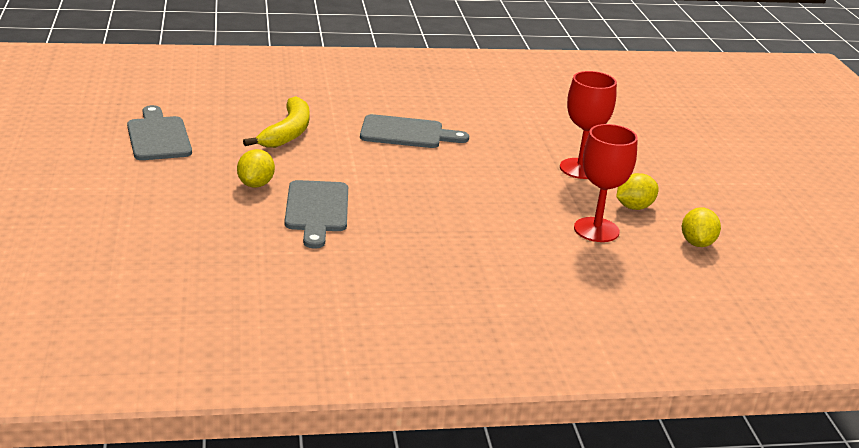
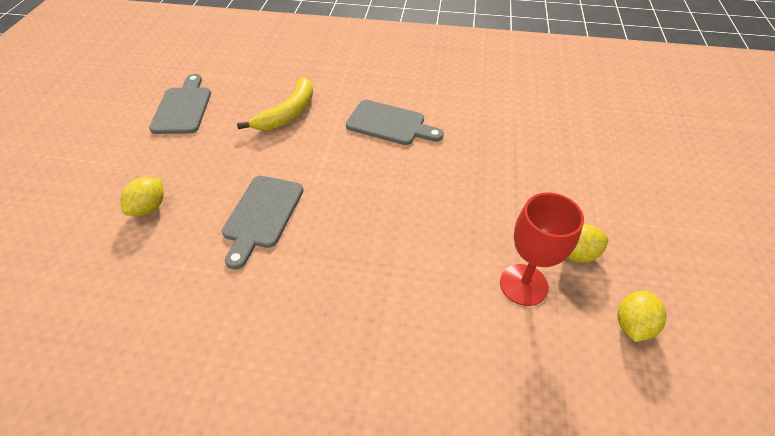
camera: 20 degrees right, 20 degrees up
(256, 184) = (228, 174): yellow lemon -> yellow lemon (149, 208)
(580, 169) = (537, 189): red goblet -> none

